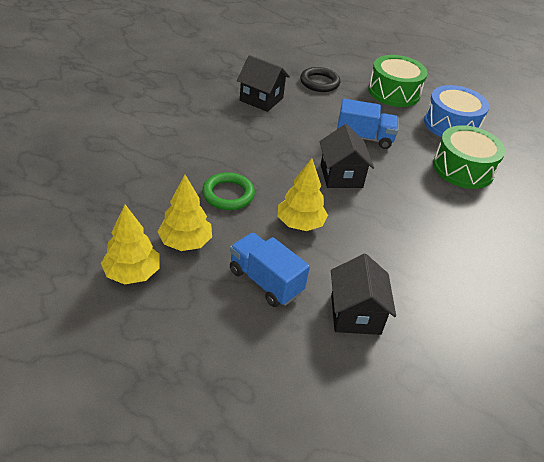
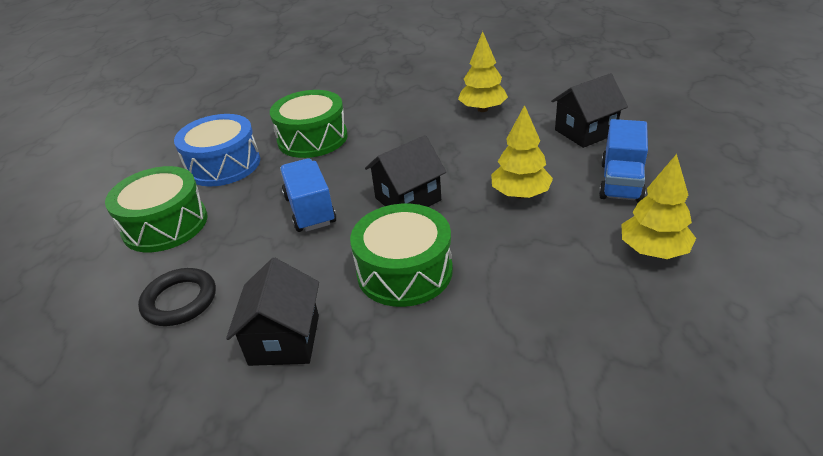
camera: 110 degrees left, 5 degrees down
(132, 273) = (745, 261): yellow tree -> yellow tree (482, 109)
(228, 194) = (541, 260): green ring -> none
(272, 146) = (404, 271): none -> green drum

